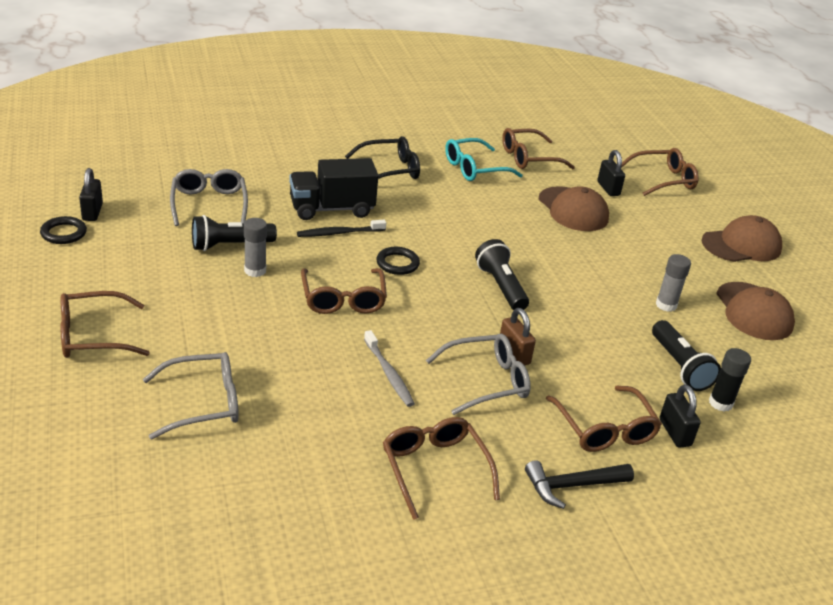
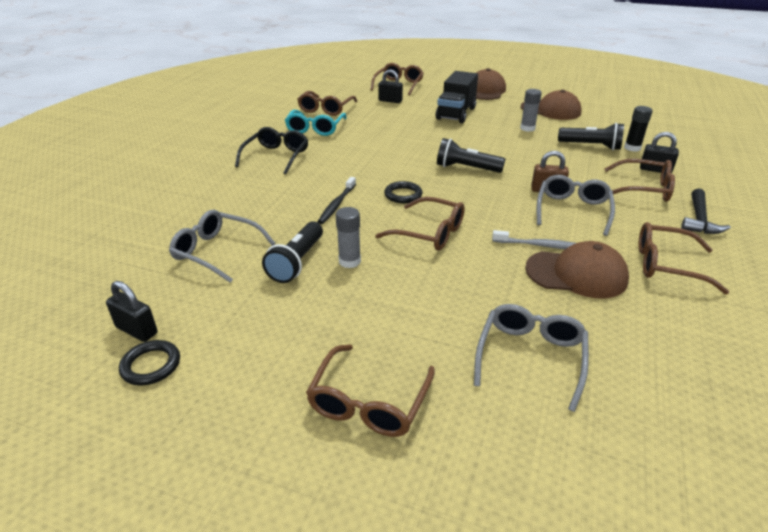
camera: 50 degrees left, 0 degrees up
(331, 209) = (299, 196): black truck -> black truck (456, 114)
(573, 209) = (401, 117): brown cap -> brown cap (576, 274)

